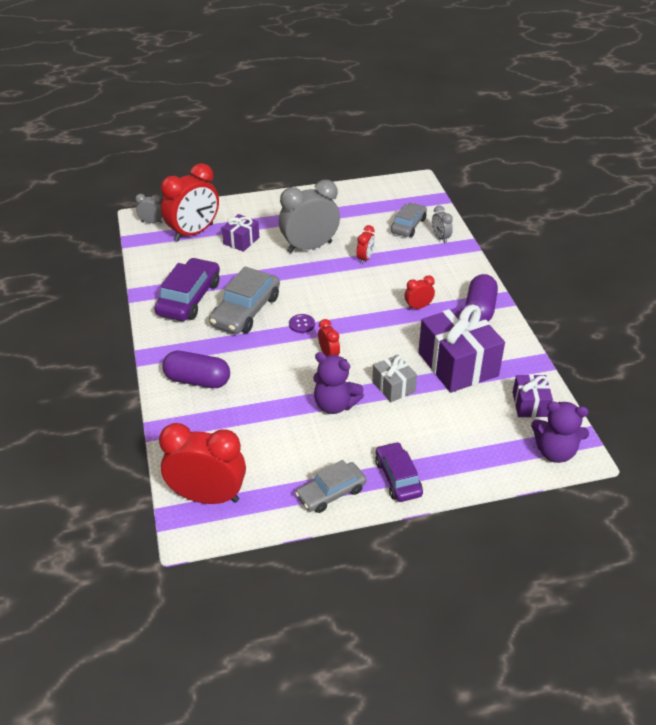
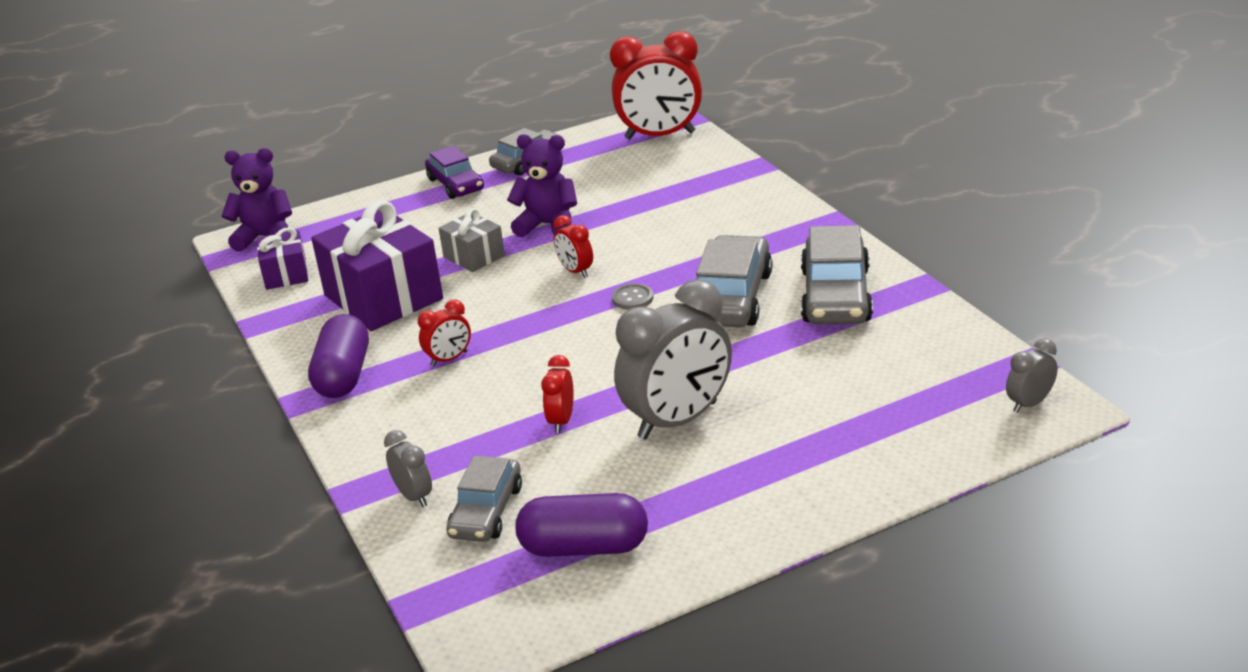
camera: 170 degrees right, 10 degrees down
(152, 222) = (1029, 404): grey clock -> grey clock turned 150 degrees clockwise
(189, 298) = (835, 296): purple car -> grey car
(194, 233) = (925, 400): red clock -> none
(197, 380) = (743, 212): purple capsule -> purple capsule (584, 547)
(241, 241) = (819, 405): purple gift -> none
(302, 324) = (632, 298): purple button -> grey button

